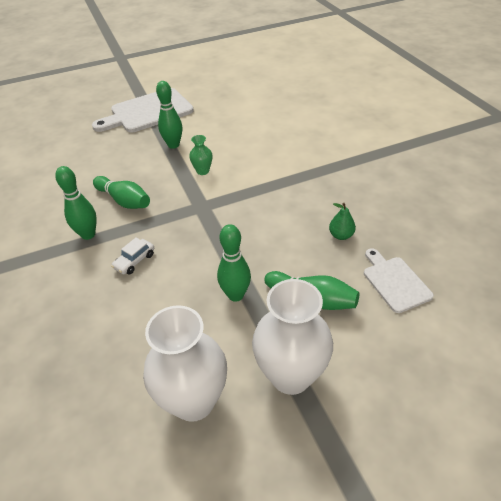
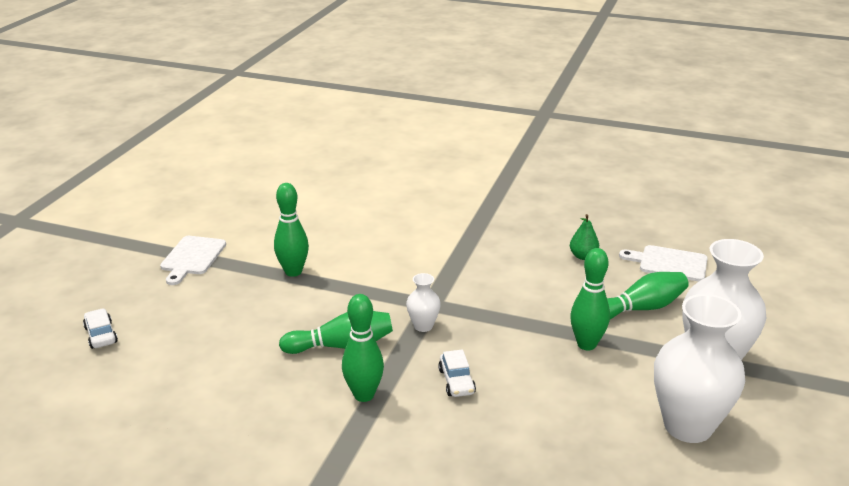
camera: 50 degrees left, 15 degrees down
(58, 131) = (101, 335): none -> white car
(148, 112) = (192, 258): white cutting board -> white cutting board, size x0.55
(175, 217) = (423, 326): none -> white vase
(203, 171) = (373, 276): green vase -> none

